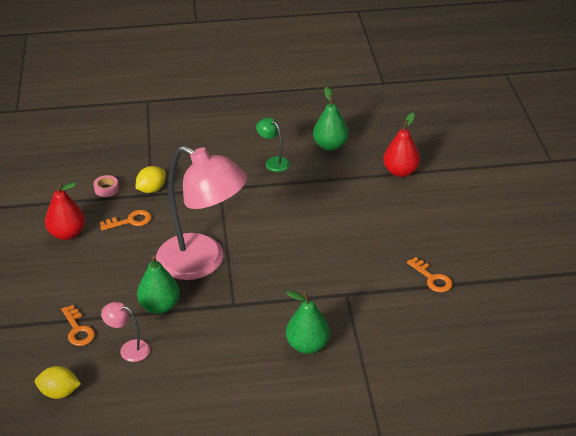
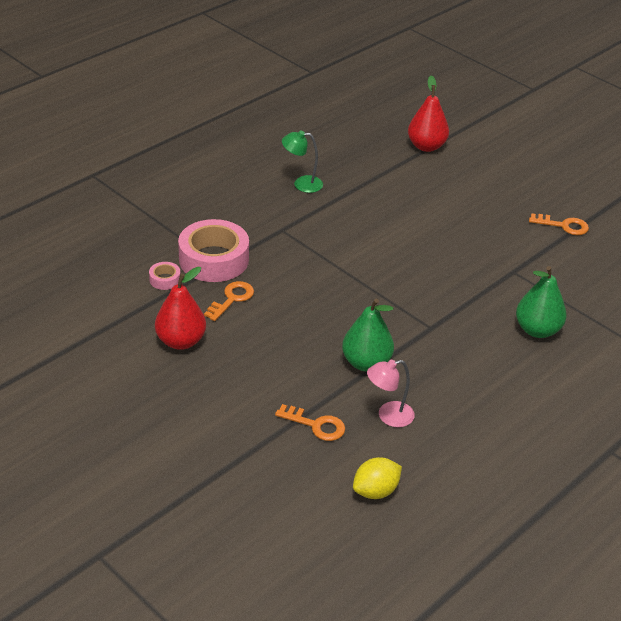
camera: 40 degrees left, 0 degrees up
(151, 189) = (214, 259): yellow lemon -> pink tape
(202, 262) = (354, 304): pink lamp -> none
(330, 145) = (336, 148): green pear -> none

